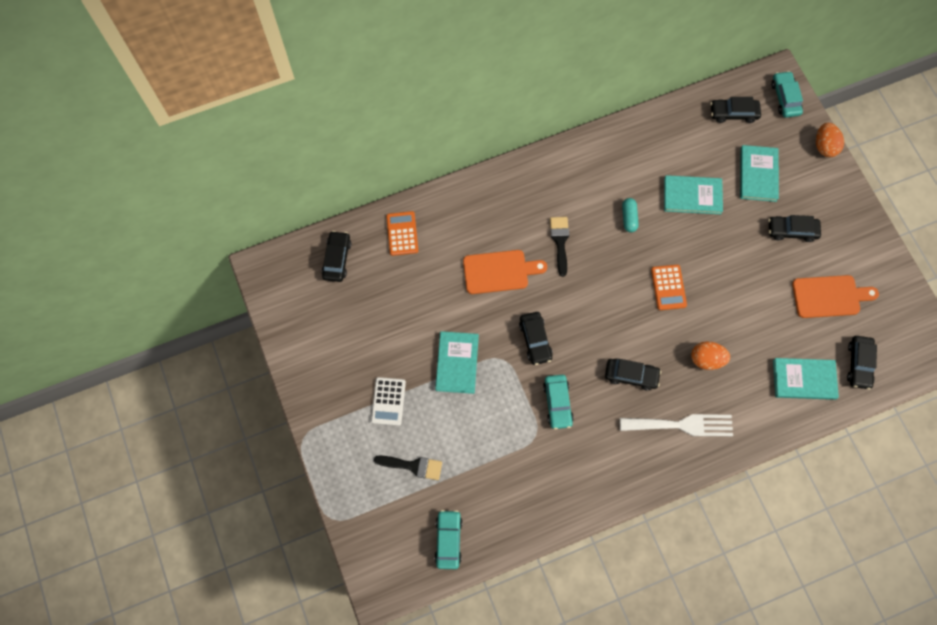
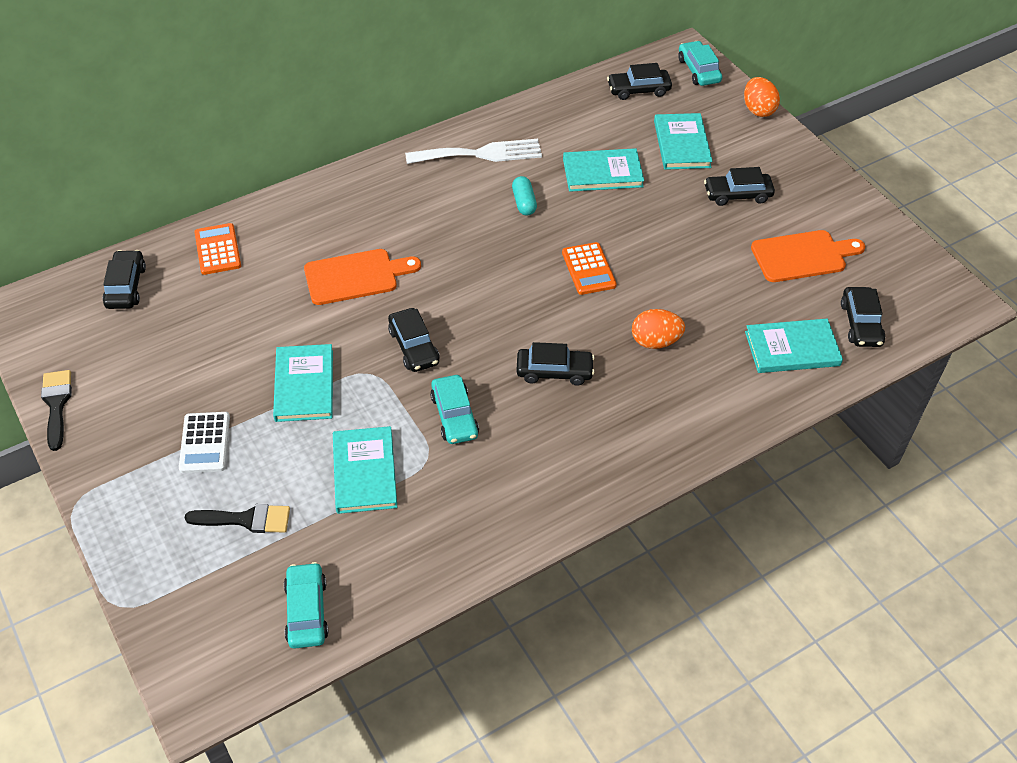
camera: 10 degrees left, 20 degrees down
(493, 440) = (365, 472): none -> turquoise book
(560, 241) = (435, 236): black brush -> black brush (57, 404)
(682, 425) = (635, 421): white fork -> white fork (480, 154)

